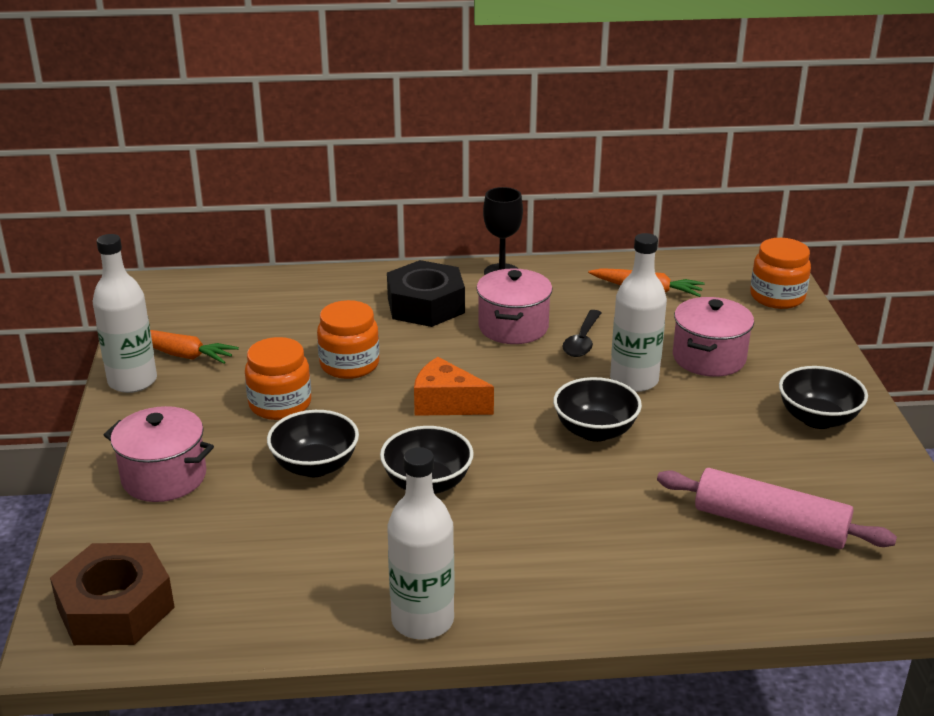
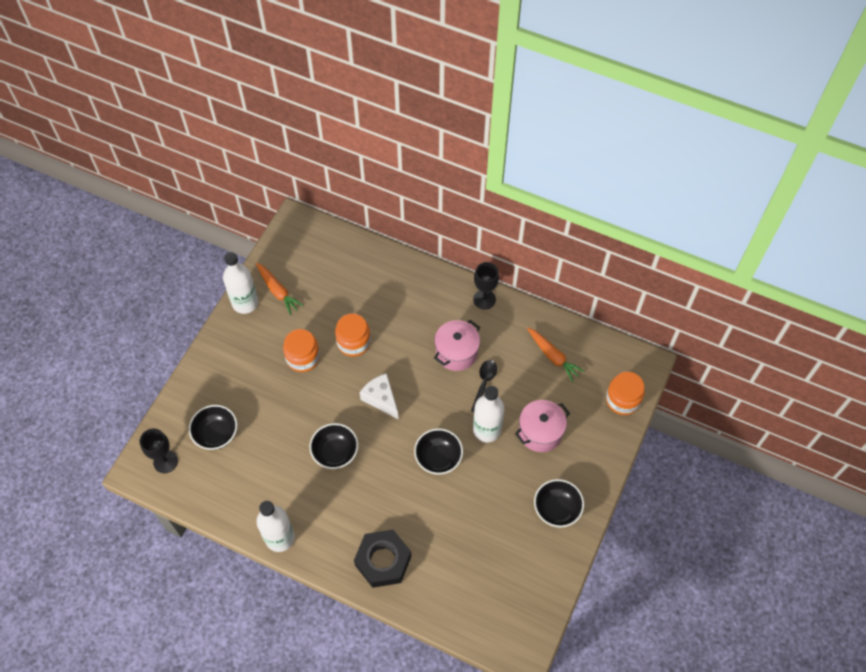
camera: 30 degrees right, 30 degrees up
(116, 608) = (165, 461): brown nut -> black goblet
(164, 477) = (224, 385): pink pot -> none
(315, 466) = (293, 413): black bowl -> black bowl (216, 434)
(425, 305) = (423, 309): black nut -> black nut (383, 561)
(446, 403) = (381, 399): orange cheese -> white cheese
(582, 341) = (484, 383): black spoon -> black spoon turned 150 degrees clockwise
(770, 524) = (470, 566): pink rolling pin -> none

